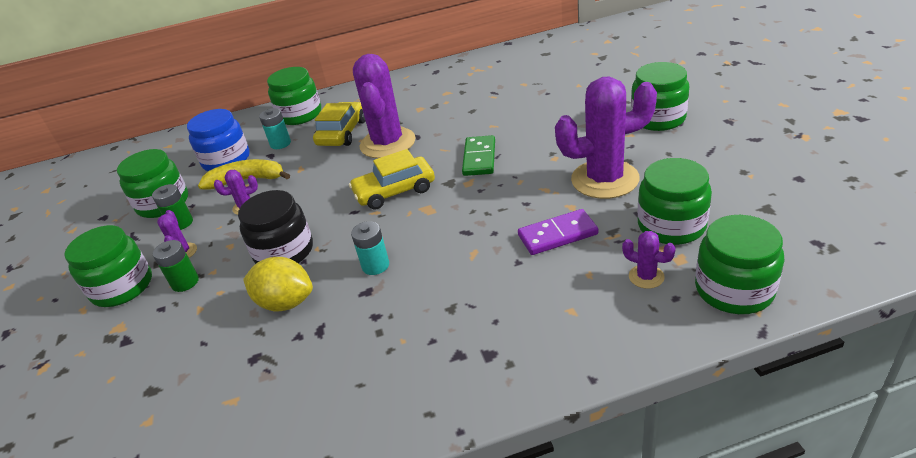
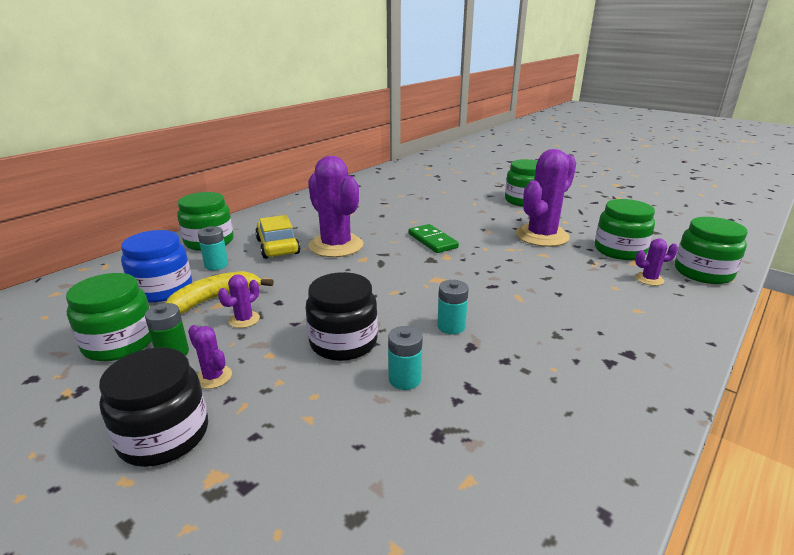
camera: 40 degrees left, 10 degrees down
(122, 287) = (164, 435): green jar -> black jar
(185, 282) = (255, 401): green battery -> none
(286, 302) = (404, 379): yellow lemon -> turquoise battery
(394, 191) = (391, 274): yellow car -> none
(557, 235) = (560, 271): purple domino -> none

